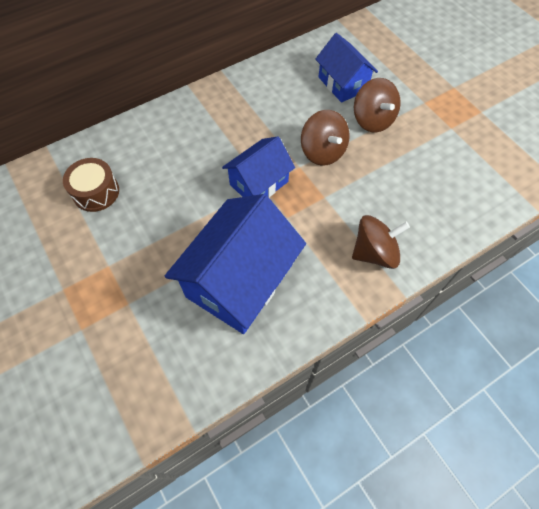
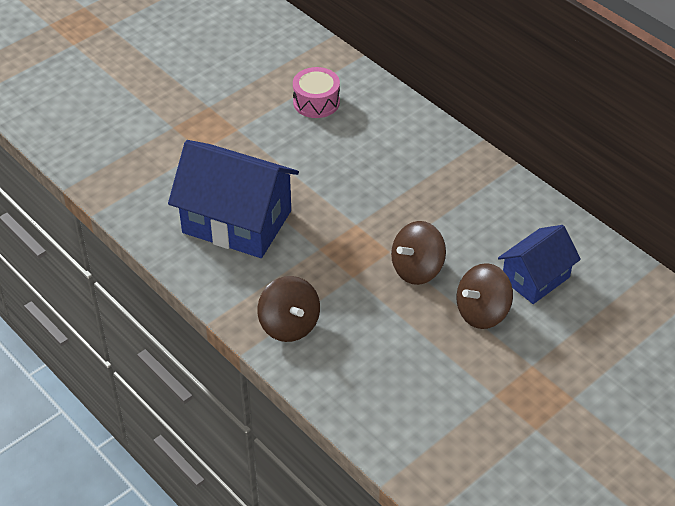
camera: 80 degrees right, 15 degrees down
(96, 192) = (316, 102): brown drum -> pink drum
(259, 183) = (358, 220): blue house -> none

